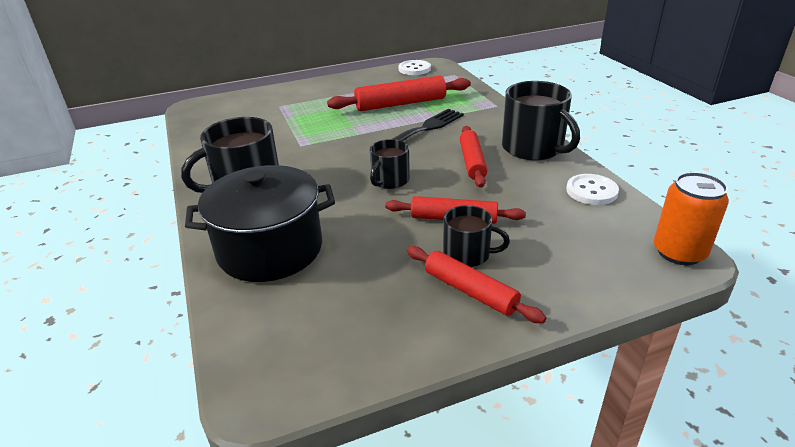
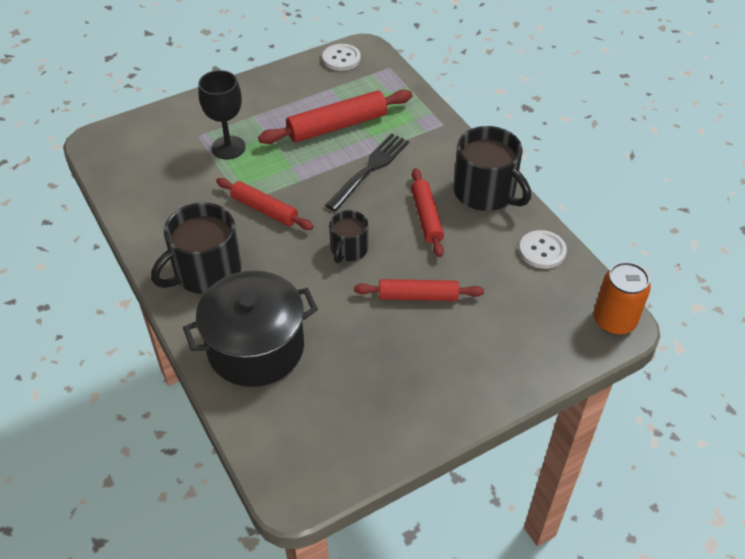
camera: 10 degrees left, 15 degrees up
(301, 113) = (228, 147): none -> black goblet
(468, 254) = (436, 338): black mug -> none
(470, 291) = (442, 378): red rolling pin -> red rolling pin (264, 209)

